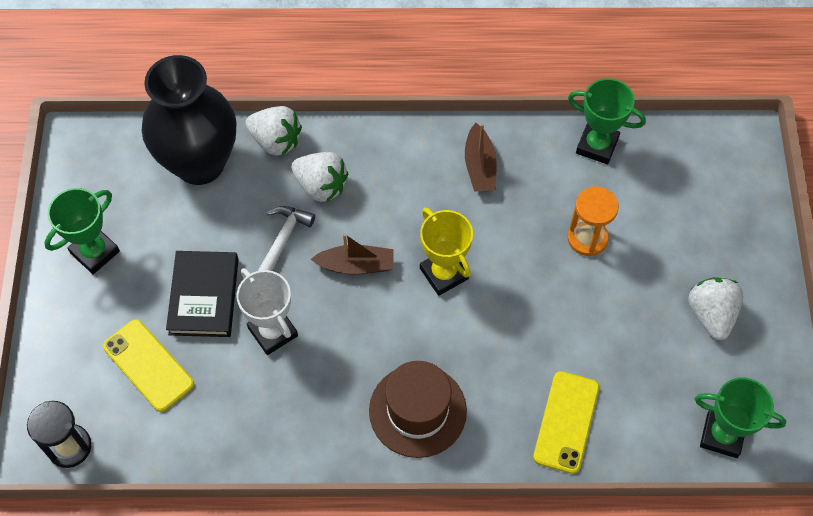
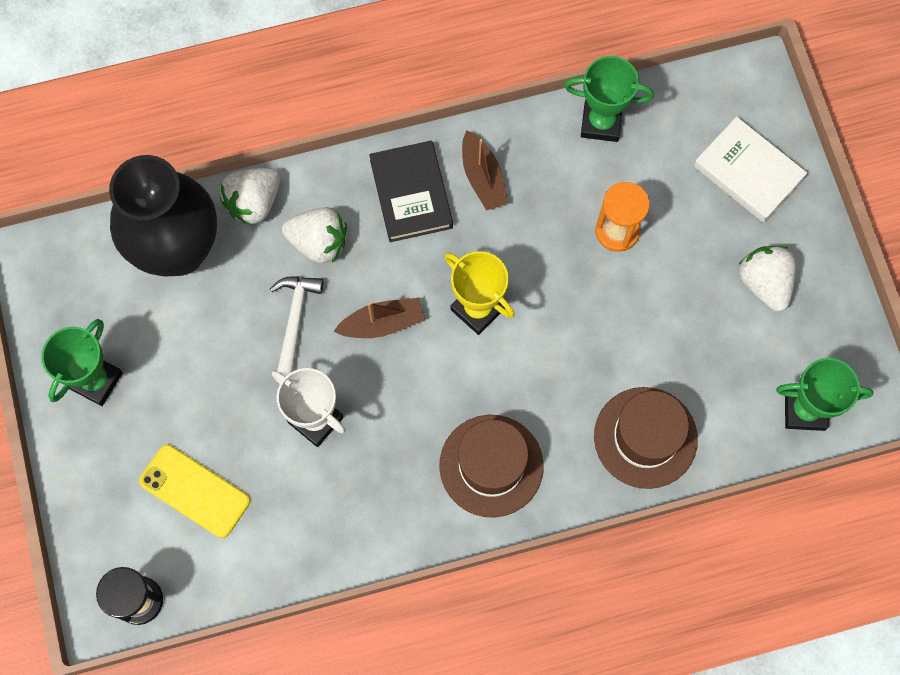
camera: 15 degrees left, 10 degrees up
(204, 296) = (230, 400): black book -> black book (411, 194)
(276, 141) = (254, 203): white strawberry -> white strawberry turned 120 degrees clockwise
(566, 422) = (645, 437): yellow phone -> brown hat
(719, 217) = (748, 172): none -> white book

